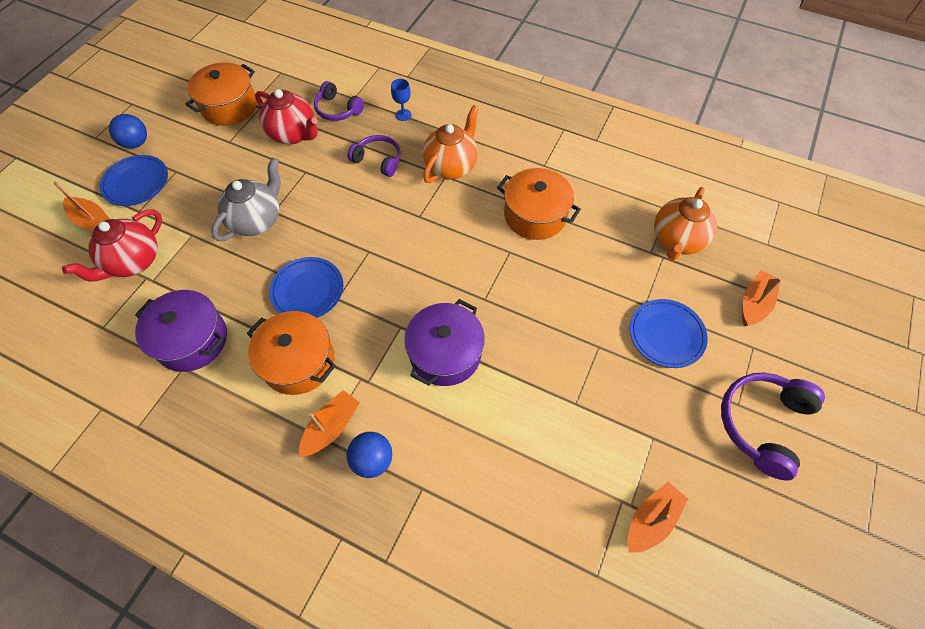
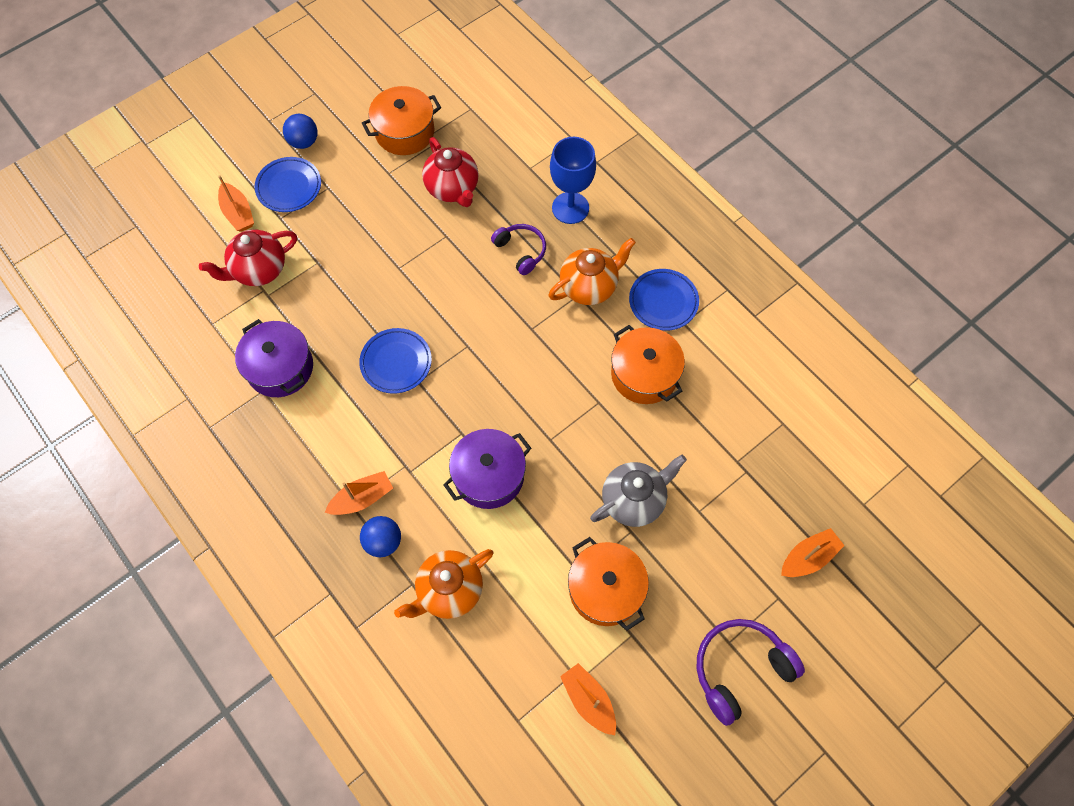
camera: 25 degrees right, 5 degrees up
(257, 220) = (381, 271): grey teapot -> grey teapot (634, 500)
(298, 361) = (360, 427): orange pot -> orange pot (605, 589)
(338, 109) = (508, 176): purple headphones -> none
(403, 115) = (570, 208): blue goblet -> blue goblet, size x2.11
(651, 520) = (588, 700): orange boat -> orange boat turned 105 degrees counterclockwise
(666, 335) = (701, 549): blue plate -> blue plate (663, 302)
(676, 240) = (771, 461): orange teapot -> orange teapot (449, 591)

